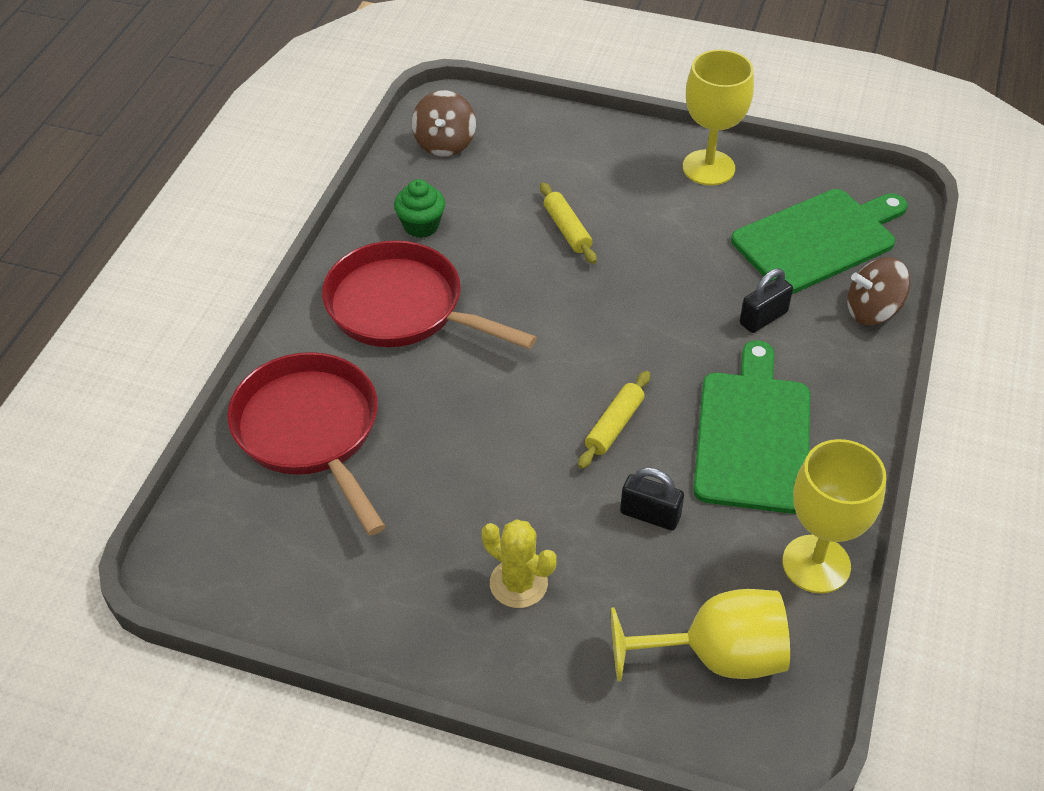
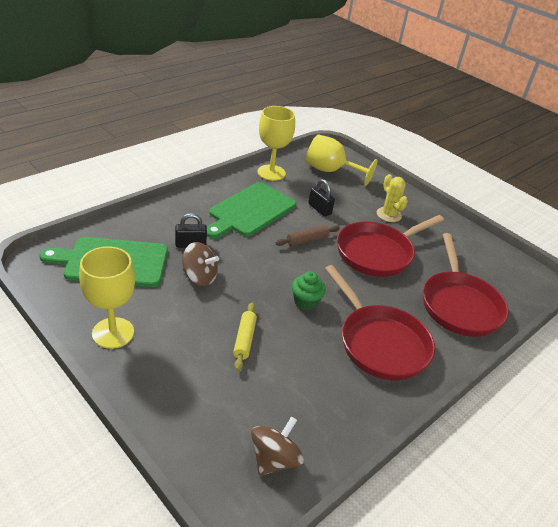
camera: 155 degrees left, 10 degrees down
(421, 226) = (337, 392): green cupcake -> green cupcake (305, 302)
(487, 466) = (377, 253): none -> red pan
(614, 426) = (307, 240): yellow rolling pin -> brown rolling pin
(872, 311) = (136, 223): brown spinning top -> brown spinning top (199, 277)

